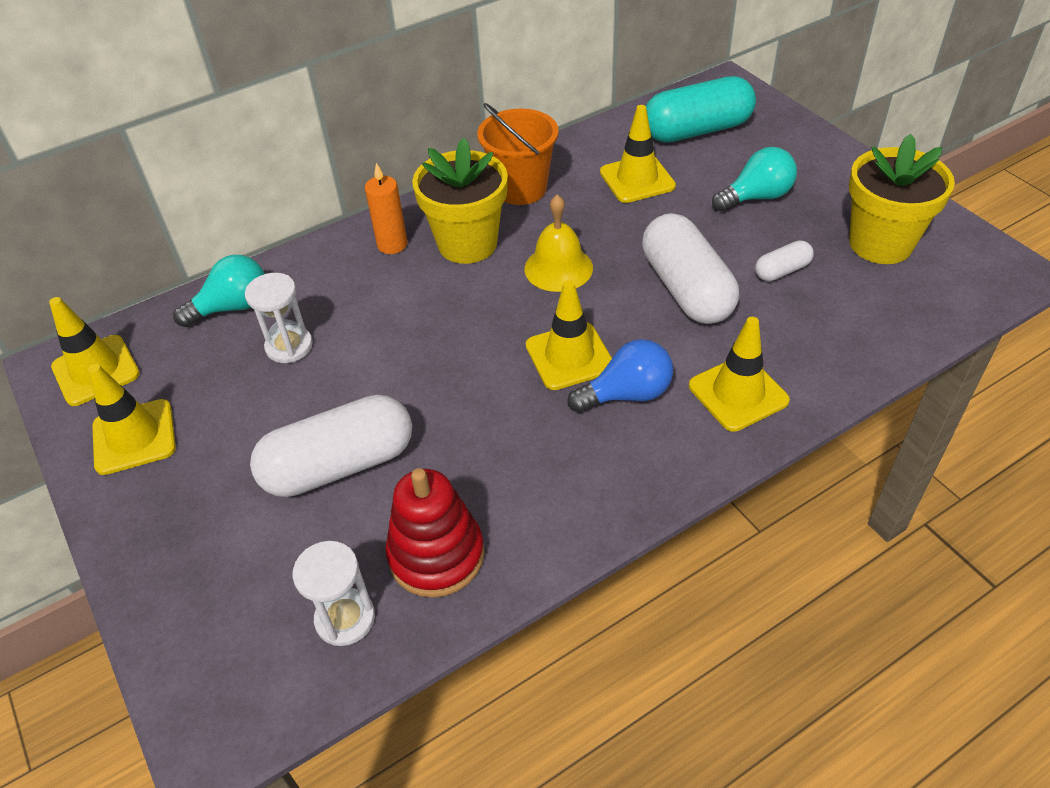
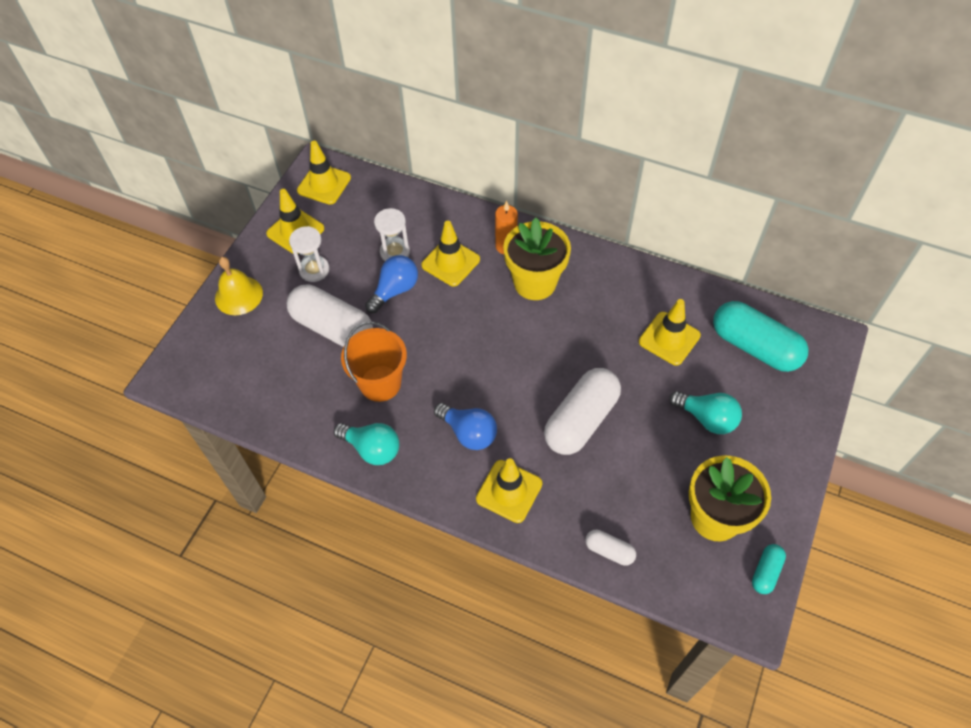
camera: 55 degrees right, 10 degrees up
(233, 307) = (404, 208): turquoise light bulb -> turquoise light bulb (372, 449)
(345, 618) = (249, 388): white hourglass -> white hourglass (314, 270)
(348, 372) = (395, 290): none -> blue light bulb
(436, 555) = (305, 404): red stacking toy -> none
(521, 189) = (607, 280): orange bucket -> orange bucket (380, 383)
(558, 268) = (549, 341): yellow bell -> yellow bell (238, 295)
(569, 356) = (479, 388): yellow traffic cone -> yellow traffic cone (450, 262)
(782, 271) = (639, 467): white capsule -> white capsule (609, 551)
(966, 238) = (766, 572): none -> turquoise capsule

